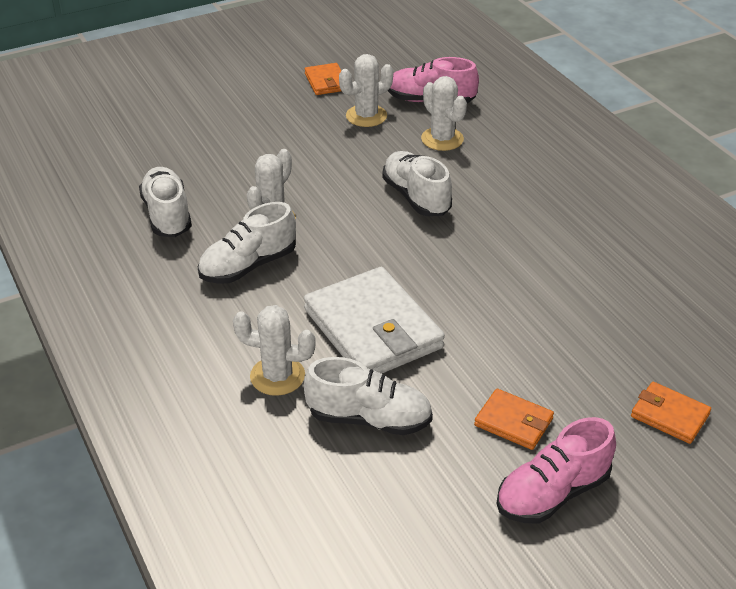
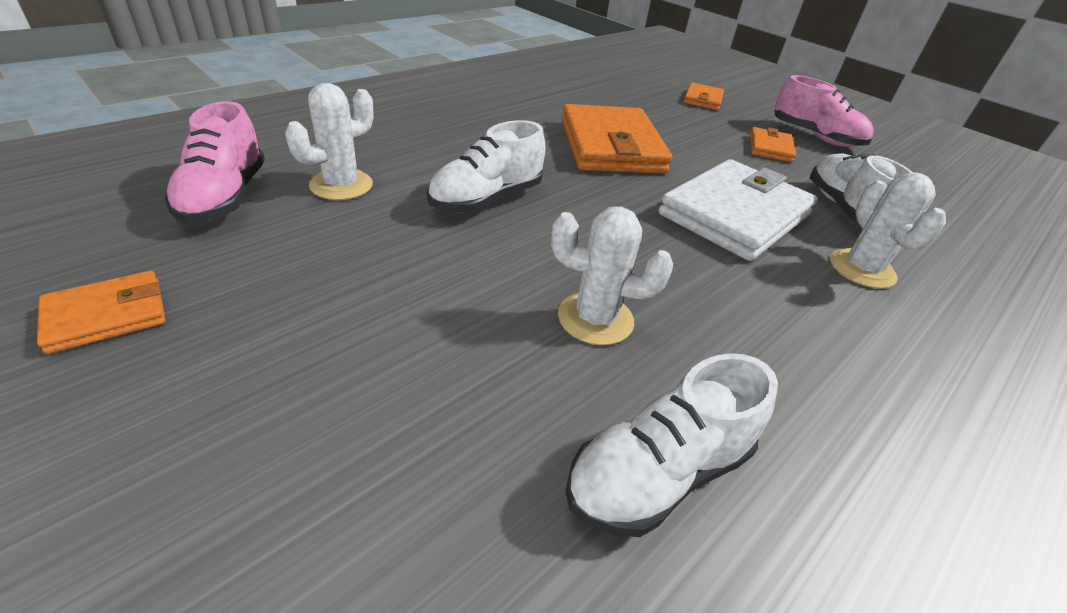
camera: 110 degrees left, 0 degrees up
(248, 266) = (713, 325): white shoe -> none
(366, 116) = (265, 253): white cactus -> none
(511, 286) = (611, 146): none -> orange wallet

